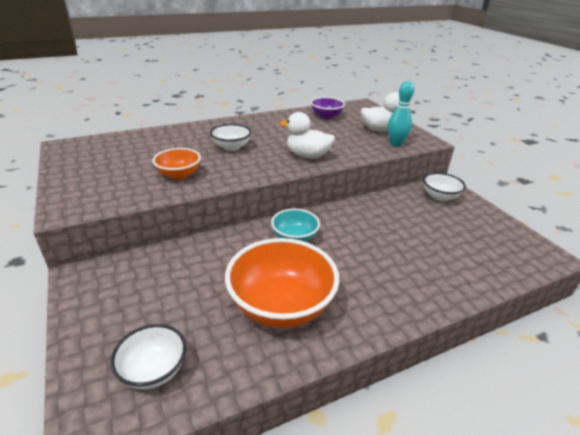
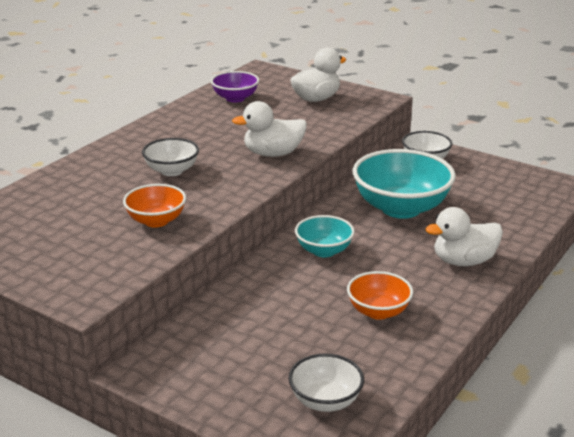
camera: 30 degrees left, 5 degrees down
(281, 306) = (378, 311): orange bowl -> orange bowl, size x0.55
(385, 226) = (401, 208): none -> turquoise bowl
(395, 144) = (351, 111): turquoise bowling pin -> none
(395, 291) = (463, 261): none -> white duck

